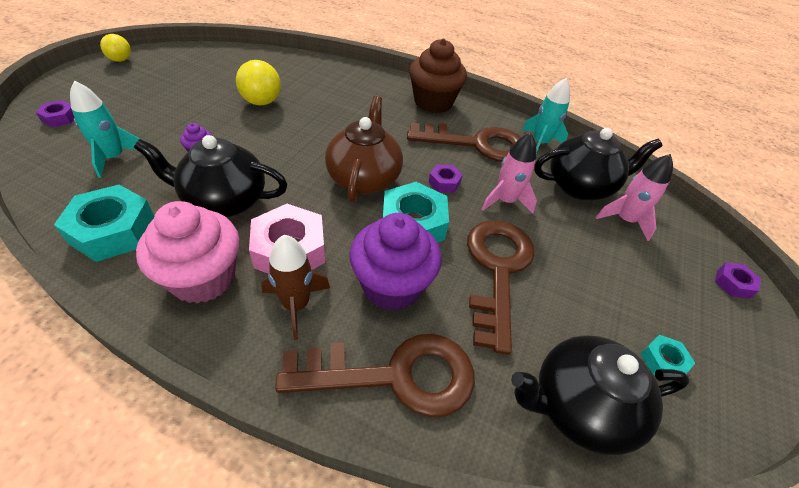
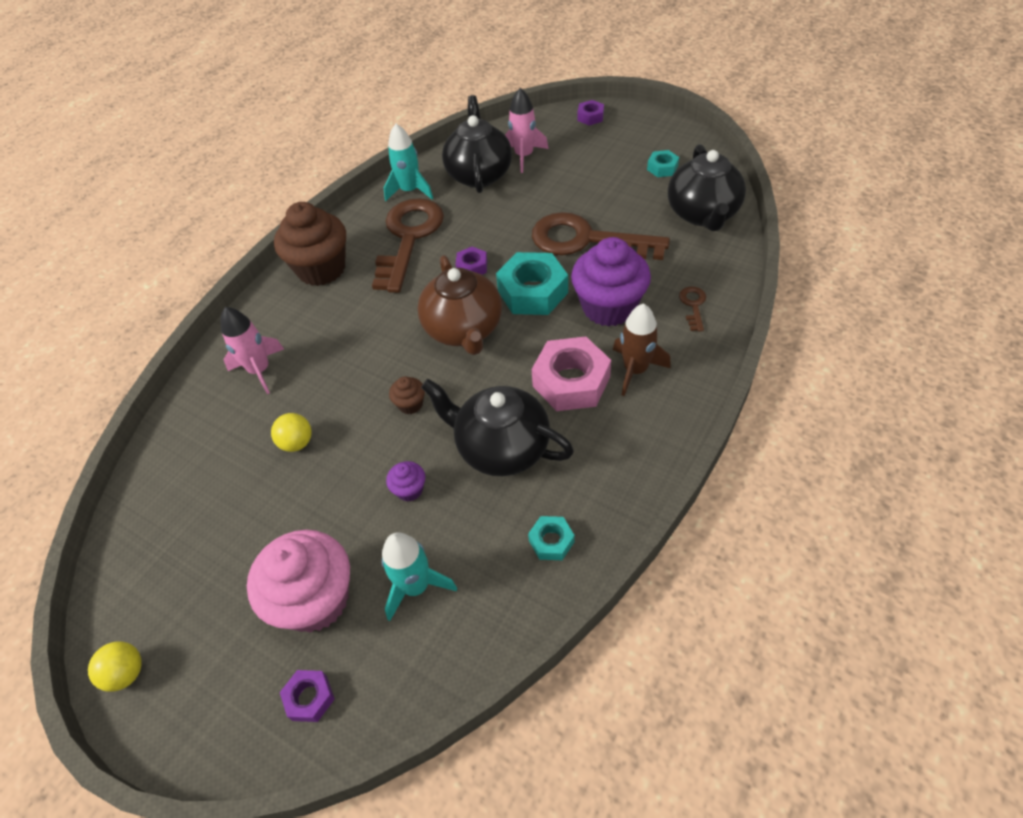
camera: 75 degrees left, 5 degrees up
(113, 231) = (551, 541): turquoise nut -> turquoise nut, size x0.50
(203, 278) = (611, 444): pink cupcake -> pink cupcake (315, 599)
(224, 201) = (501, 448): black teapot -> black teapot turned 105 degrees clockwise
(261, 102) = (297, 443): yellow ball -> yellow ball, size x0.65
(284, 150) = (410, 404): none -> brown cupcake
(364, 178) = (464, 329): brown teapot -> brown teapot turned 120 degrees counterclockwise
(395, 375) = (693, 305): brown key -> brown key, size x0.40
(505, 201) = (500, 226): pink rocket -> pink rocket (260, 370)

